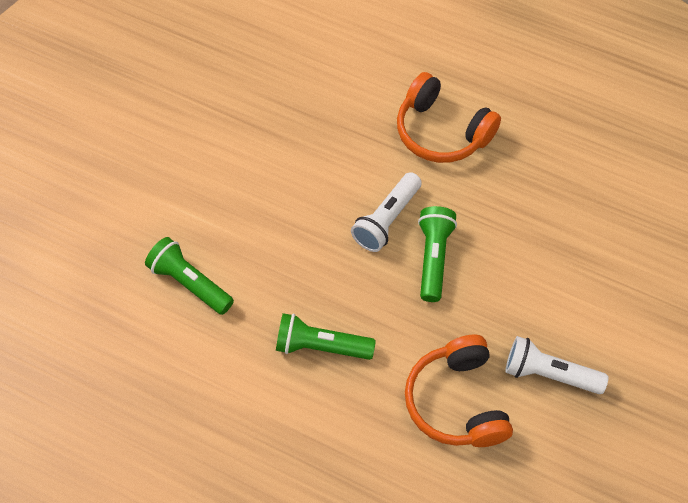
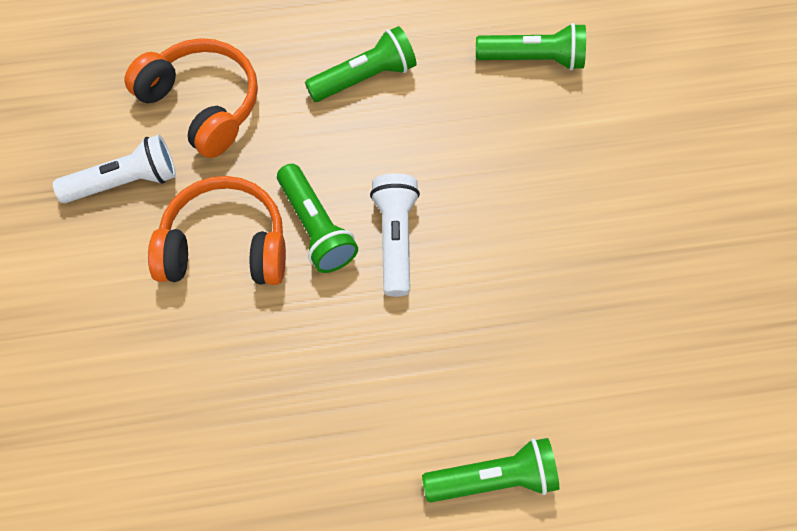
camera: 145 degrees right, 5 degrees up
(429, 67) = (494, 479): none -> green flashlight
(441, 132) = (412, 390): orange headphones -> orange headphones (225, 246)

